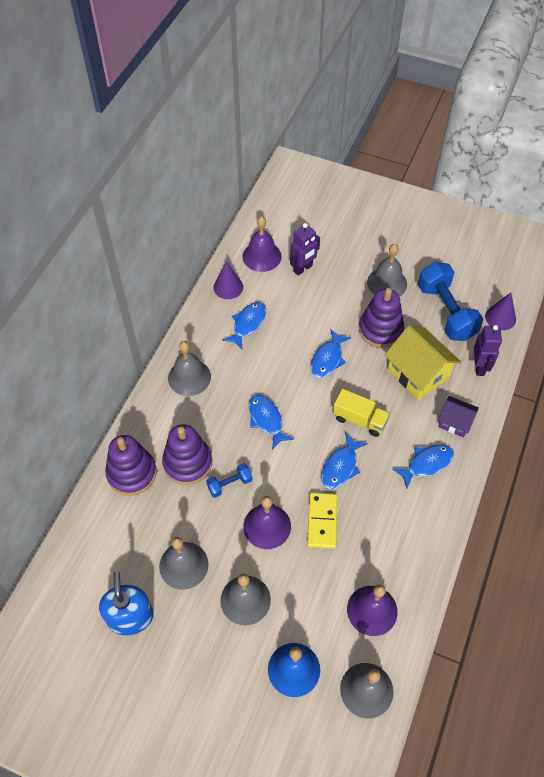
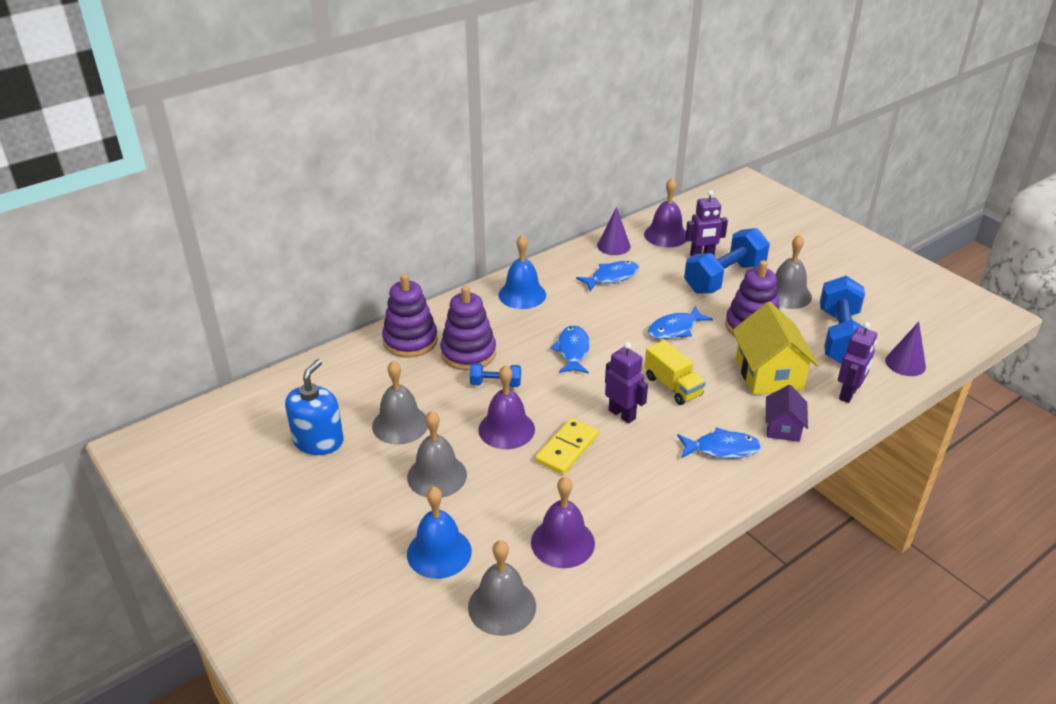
camera: 30 degrees right, 20 degrees down
(189, 377) = (522, 294): grey bell -> blue bell
(332, 285) = (724, 278): none -> blue dumbbell
(340, 466) = (622, 414): blue fish -> purple robot
(455, 422) = (783, 428): purple house -> purple house turned 45 degrees clockwise

